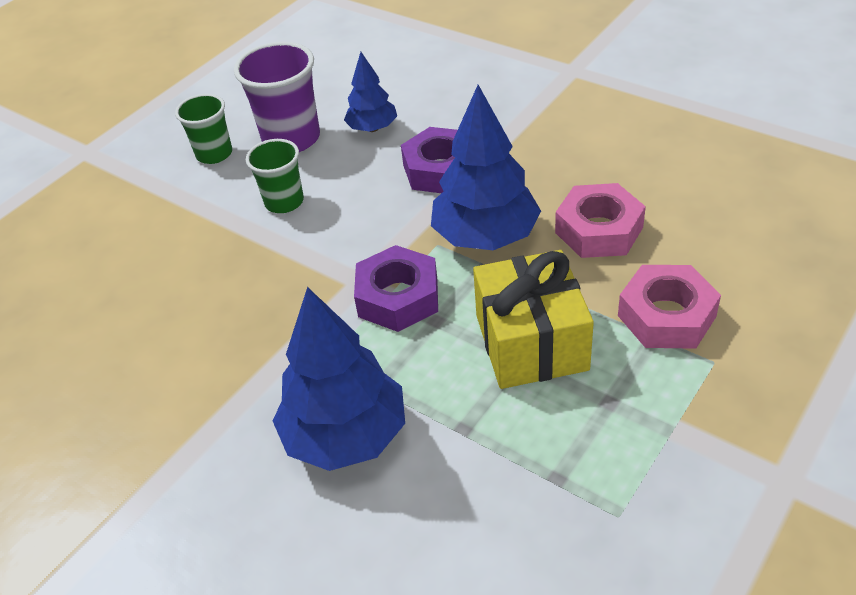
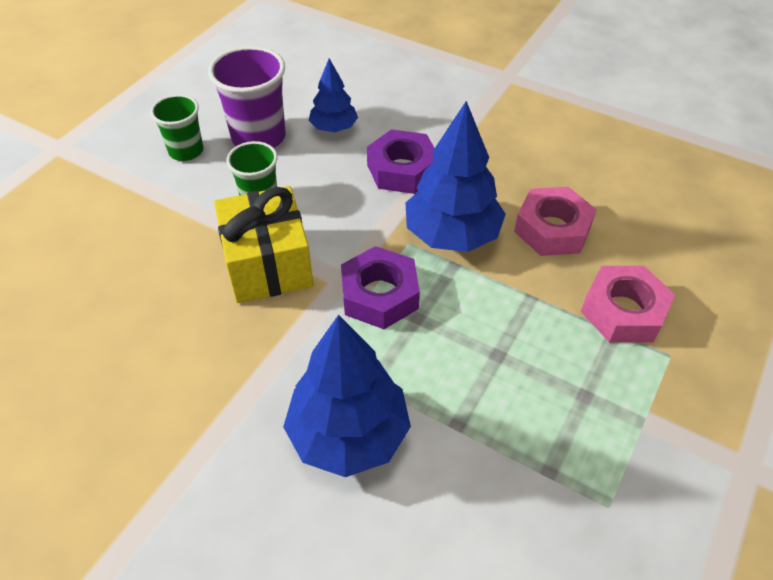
camera: 10 degrees left, 5 degrees up
(531, 342) = (507, 338): yellow gift -> yellow gift (268, 264)

